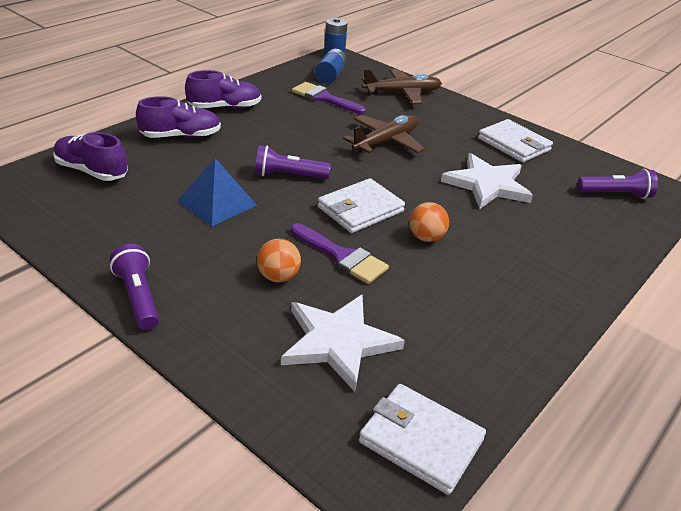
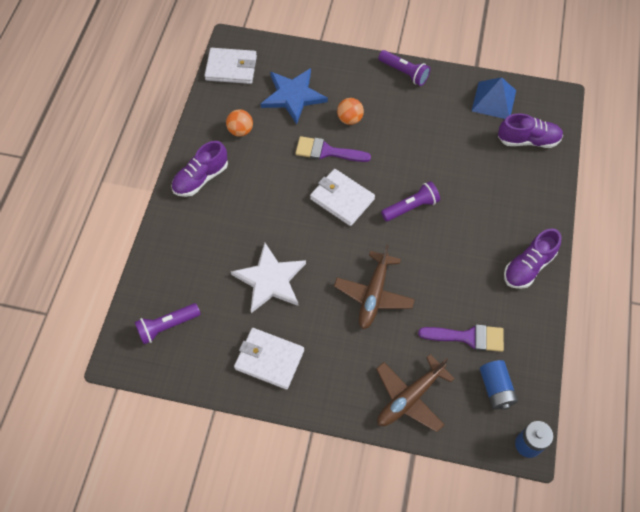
camera: 155 degrees right, 25 degrees up
(181, 136) = (518, 208): purple shoe -> purple shoe (201, 178)
(217, 203) = (430, 155): blue pyramid -> blue pyramid (494, 100)
(338, 342) = (293, 96): white star -> blue star
(360, 209) = (342, 199): white wallet -> white wallet turned 75 degrees counterclockwise
(426, 237) = (287, 195): orange ball -> orange ball (240, 130)

